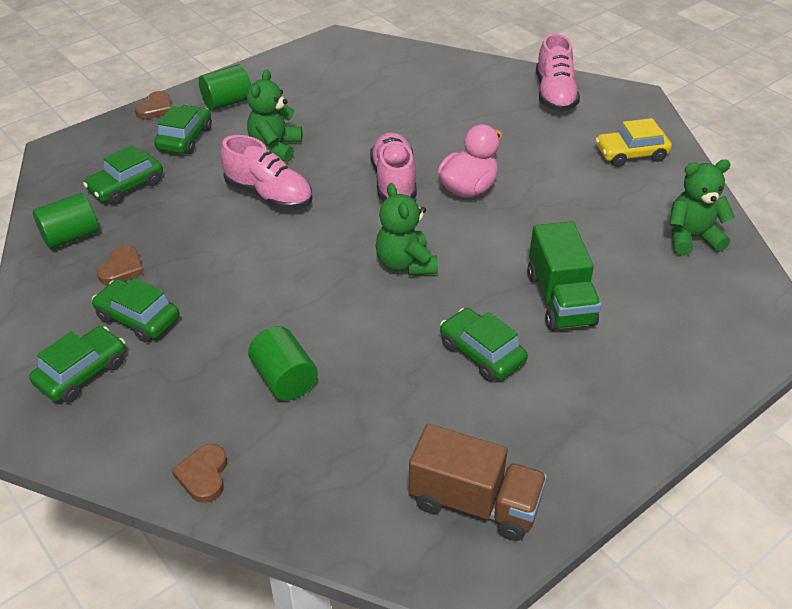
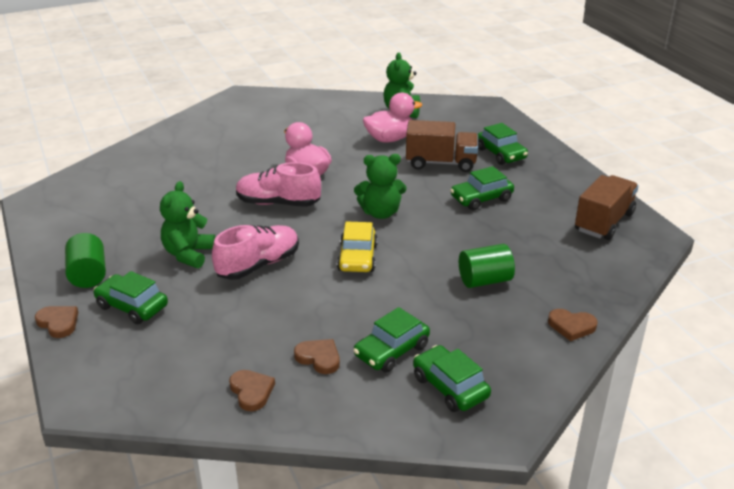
camera: 75 degrees left, 10 degrees down
(71, 236) = (251, 391): green cylinder -> brown heart
(126, 186) = (189, 350): green car -> green car (501, 154)
(275, 147) = (188, 254): green teddy bear -> green teddy bear turned 75 degrees clockwise
(554, 94) = (214, 121): pink shoe -> none
(560, 299) = (441, 163): green truck -> brown truck
(599, 240) = (389, 139): none -> pink duck
(631, 154) = (306, 110): yellow car -> yellow car (357, 258)

